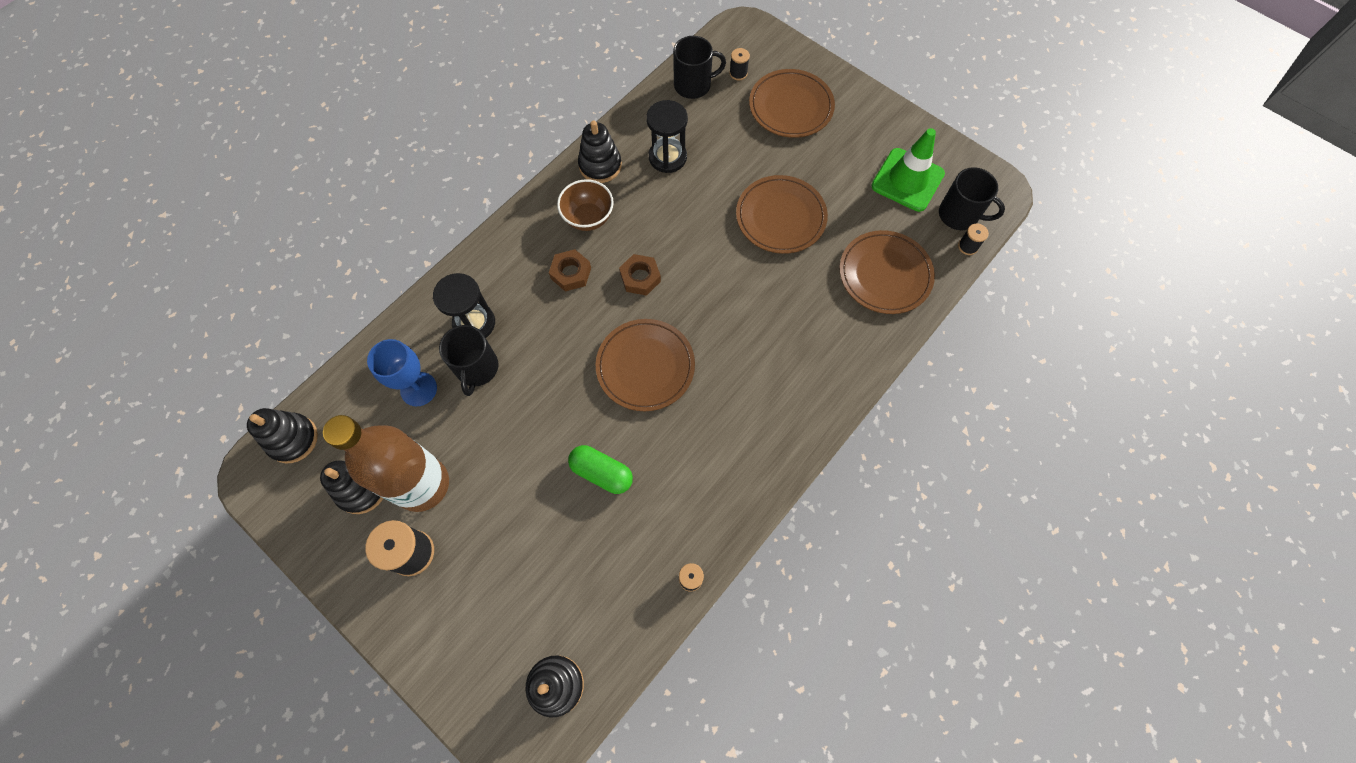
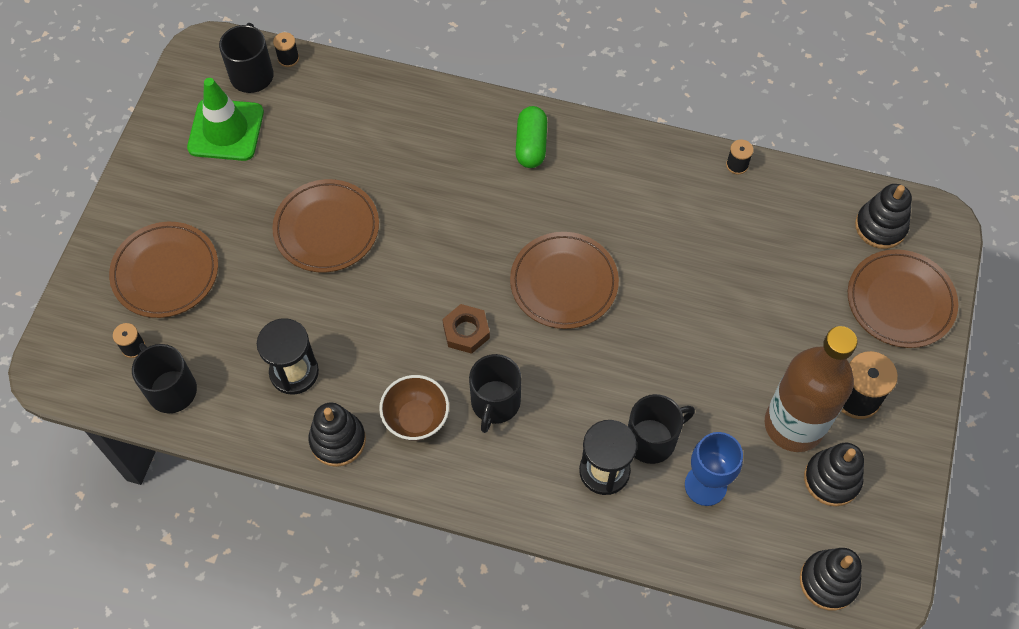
camera: 115 degrees left, 5 degrees down
(571, 273) = (495, 403): brown nut -> black mug
(602, 473) = (689, 273): green capsule -> green capsule (531, 145)
(885, 274) = (354, 116): brown plate -> brown plate (900, 301)

